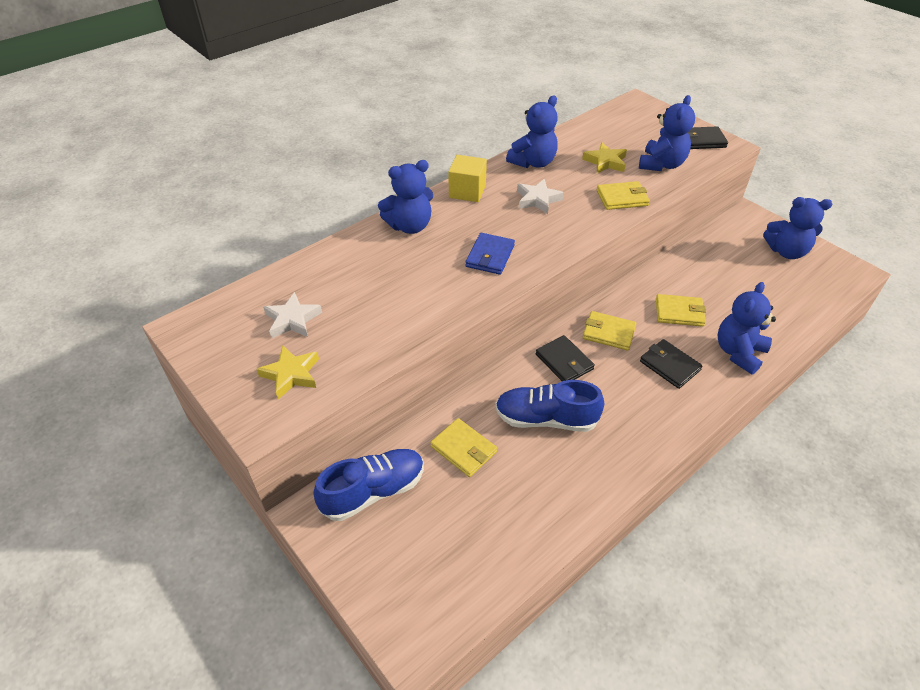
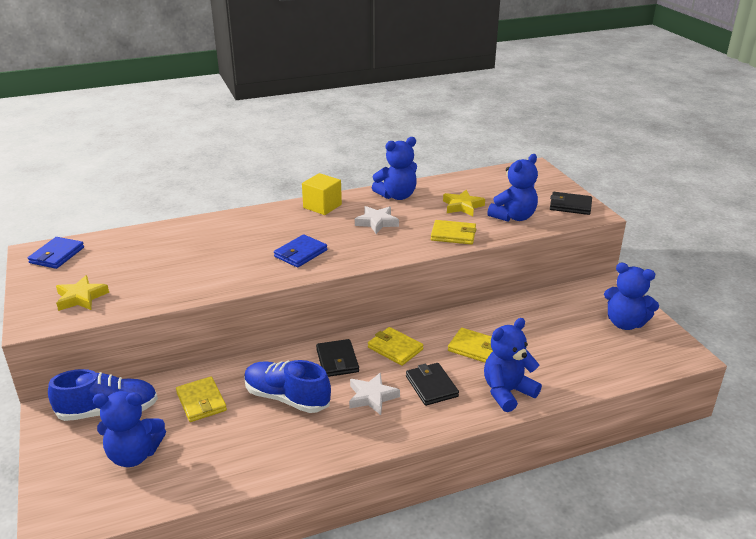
camera: 20 degrees right, 15 degrees down
(216, 324) = (57, 255): none -> blue wallet
(292, 320) = (112, 264): white star -> white star (372, 397)
(410, 226) = (254, 221): blue teddy bear -> blue teddy bear (134, 455)

